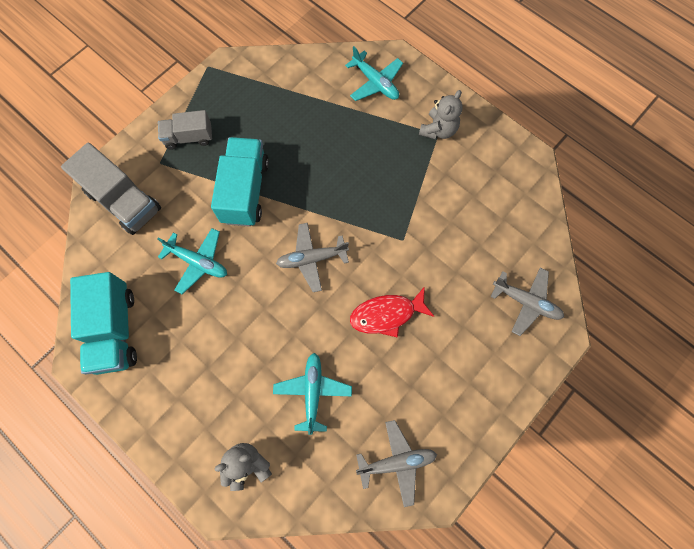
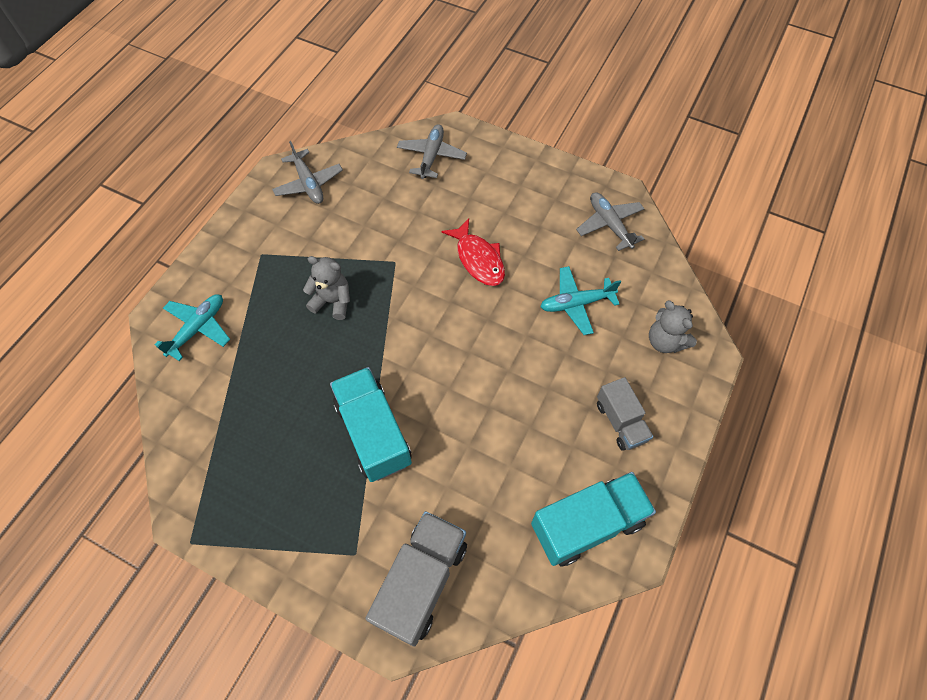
camera: 105 degrees left, 10 degrees down
(189, 137) = (310, 528): grey truck -> grey truck (620, 422)
(198, 262) = (477, 457): turquoise plane -> none
(245, 191) = (373, 433): turquoise truck -> turquoise truck turned 75 degrees clockwise
(312, 259) = (439, 339): grey plane -> grey plane (308, 183)
(438, 130) = (255, 254): grey teddy bear -> grey teddy bear (332, 301)

